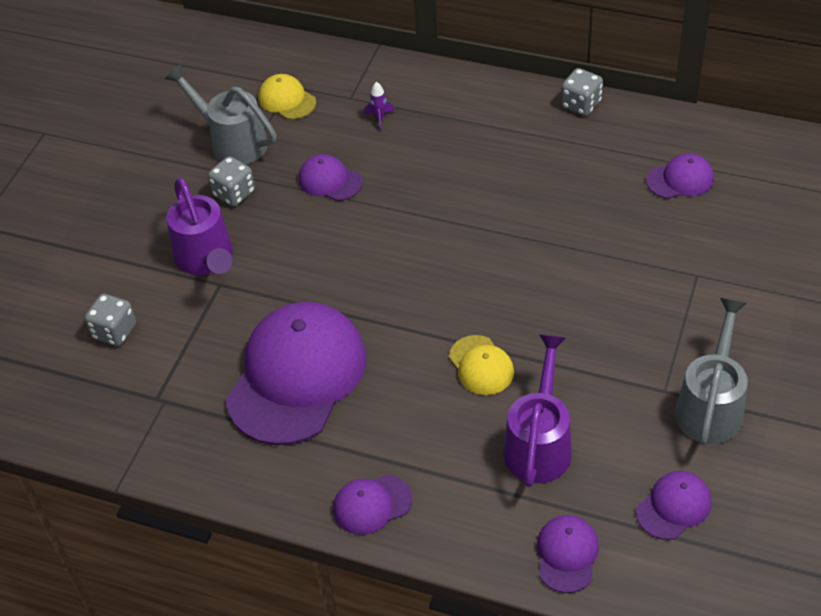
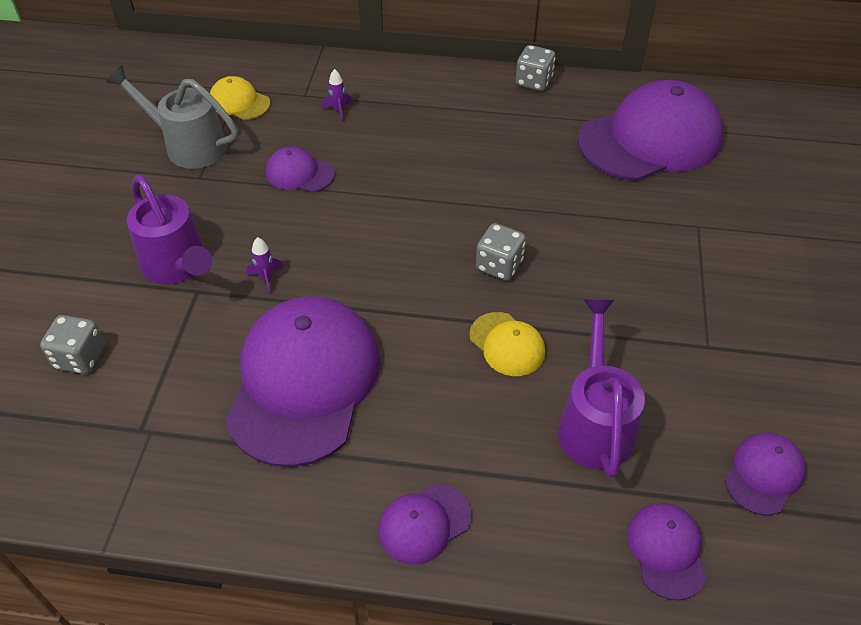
camera: 15 degrees left, 0 degrees up
(234, 193) = (198, 196): grey dice -> grey dice (499, 265)
(281, 280) = (266, 278): none -> purple rocket
(680, 179) = (650, 139): purple cap -> purple cap, size x2.21
(711, 405) = (761, 356): grey watering can -> none

